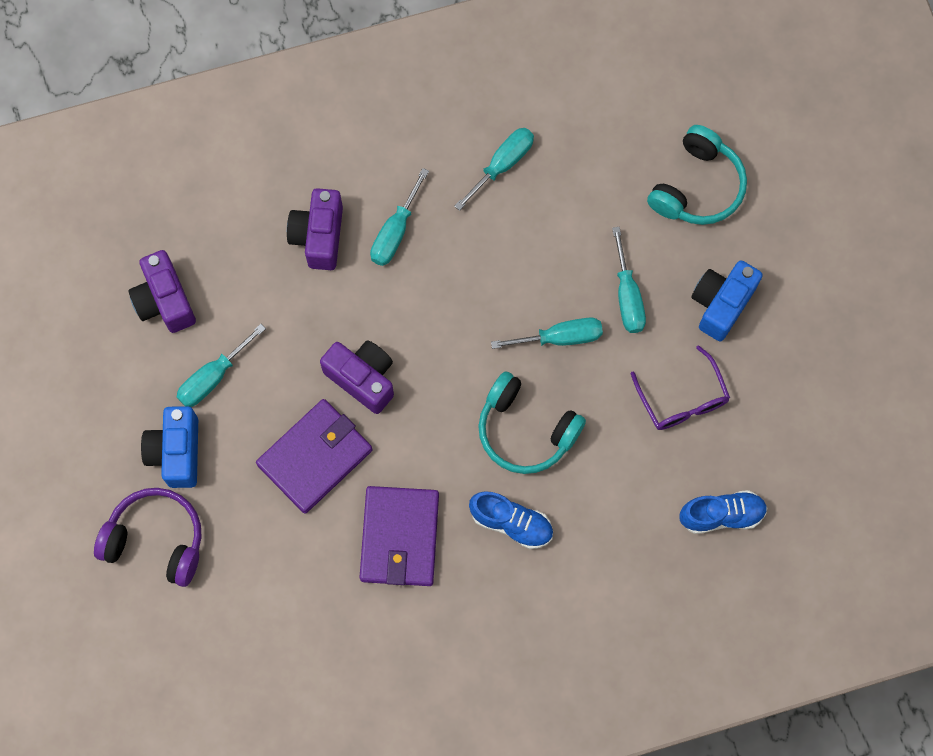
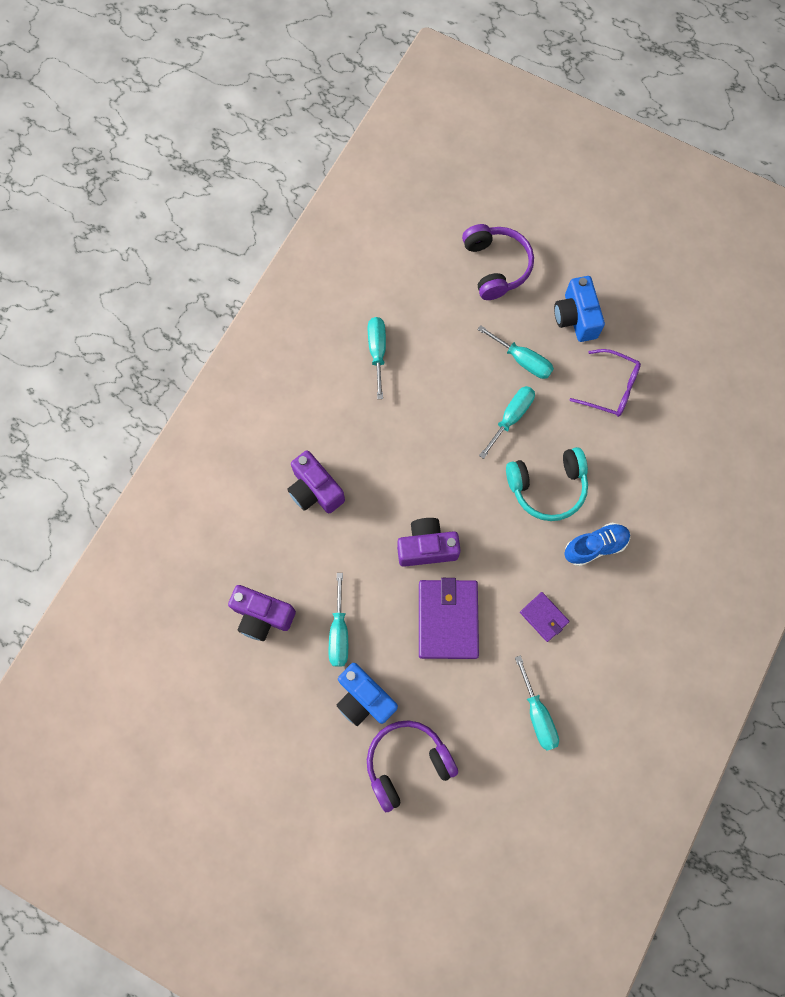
camera: 45 degrees left, 0 degrees up
(395, 232) = (356, 446): turquoise screwdriver -> turquoise screwdriver (537, 714)
(400, 537) = (544, 617): purple wallet -> purple wallet, size x0.52
(697, 187) = (496, 266): turquoise headphones -> purple headphones
(721, 515) = (697, 431): blue shoe -> none

